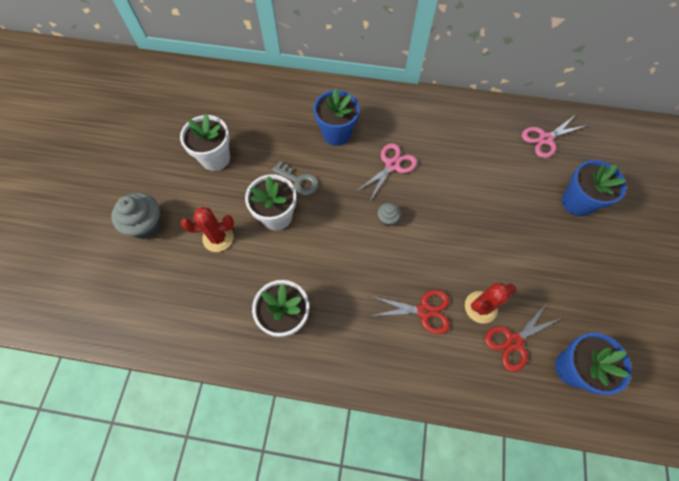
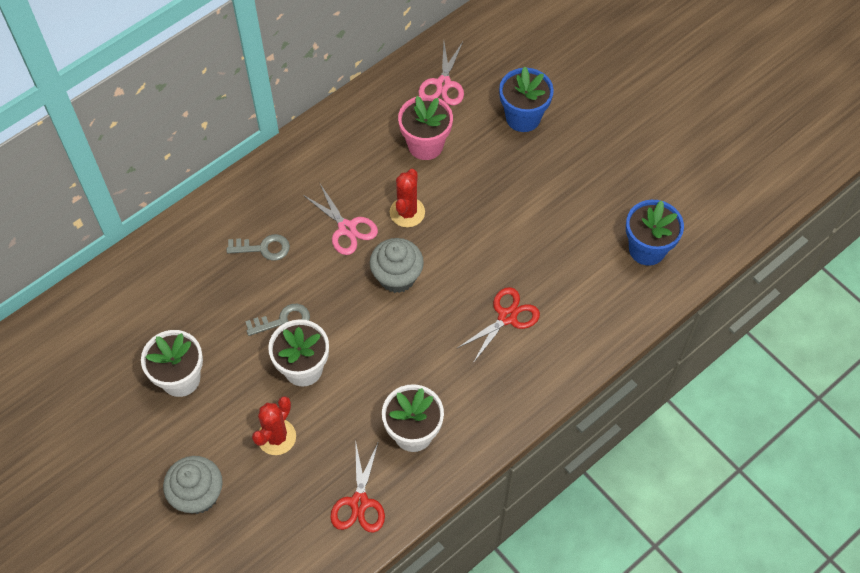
camera: 50 degrees left, 5 degrees down
(336, 134) = (264, 248): blue flower pot -> grey key
(387, 219) = (397, 277): grey cupcake -> grey cupcake, size x1.95
(392, 165) = (347, 228): pink scissors -> pink scissors turned 150 degrees clockwise
(480, 307) = (543, 271): red cactus -> red cactus (407, 212)
(493, 162) = (425, 145): none -> pink flower pot
(513, 341) = (591, 272): red scissors -> red scissors (359, 502)

